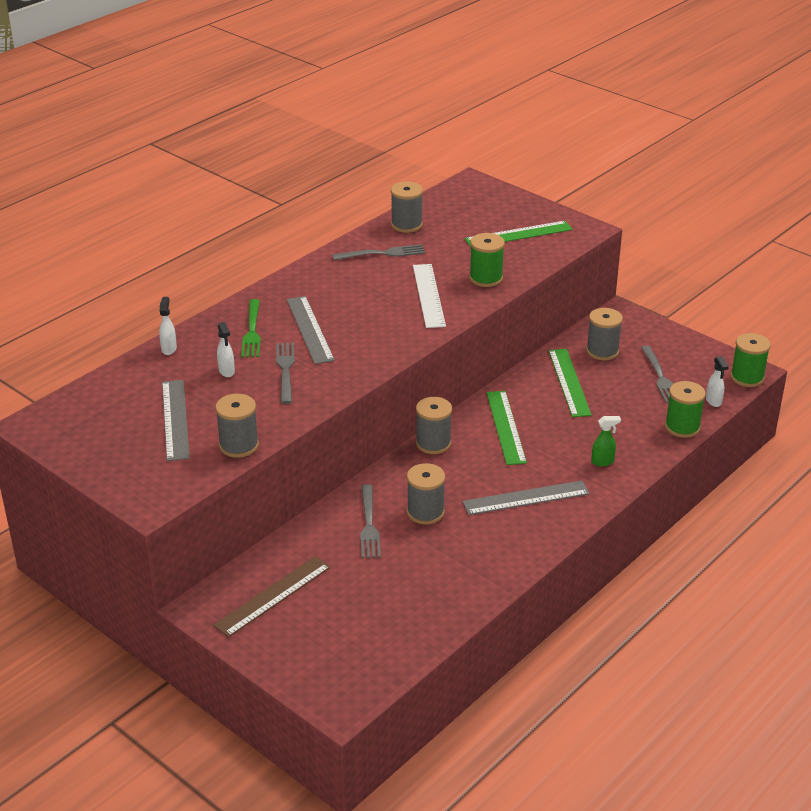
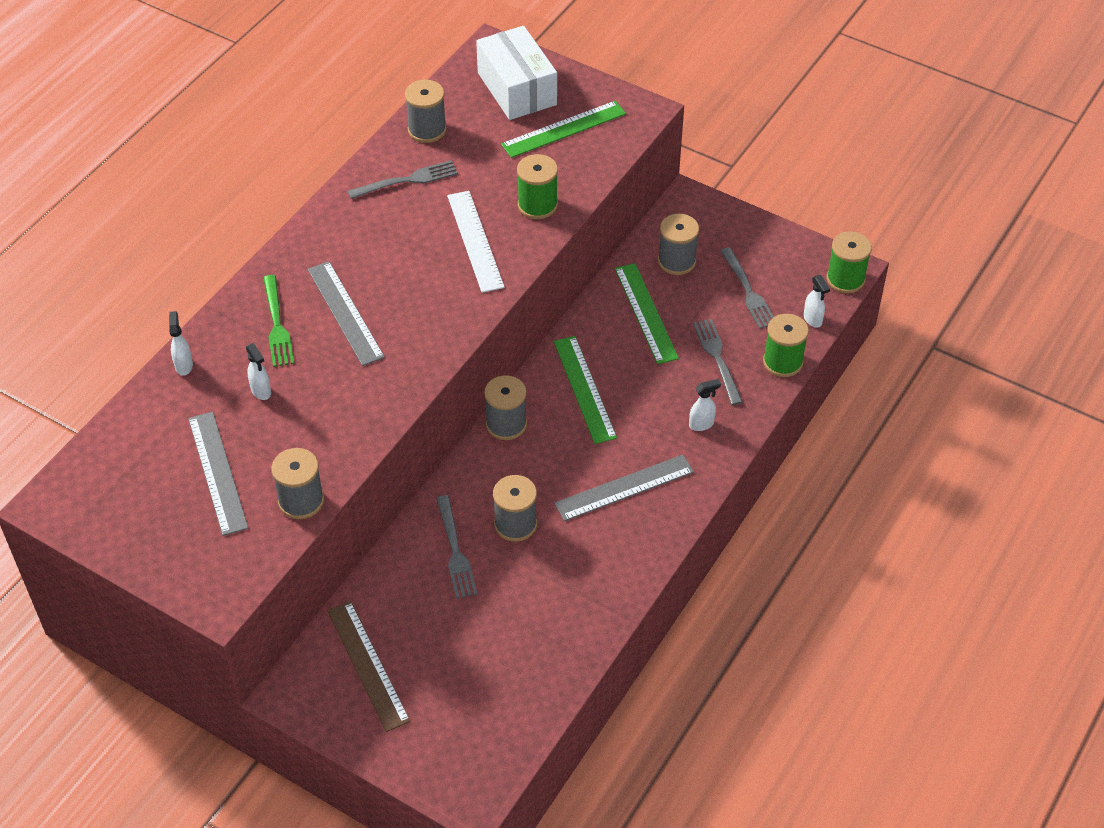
camera: 10 degrees left, 15 degrees up
(273, 596) = (368, 665): brown ruler -> brown ruler turned 60 degrees counterclockwise
(285, 370) = (330, 379): grey fork -> grey fork (717, 358)
(485, 207) = (516, 89): none -> white box
(603, 462) = (701, 424): green spray bottle -> white spray bottle

